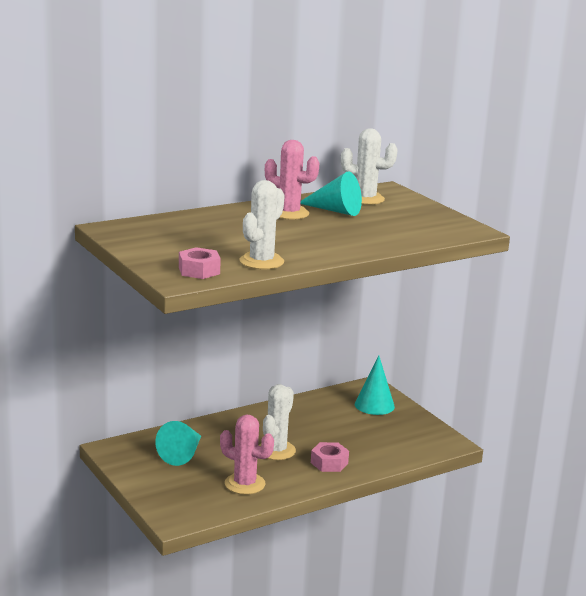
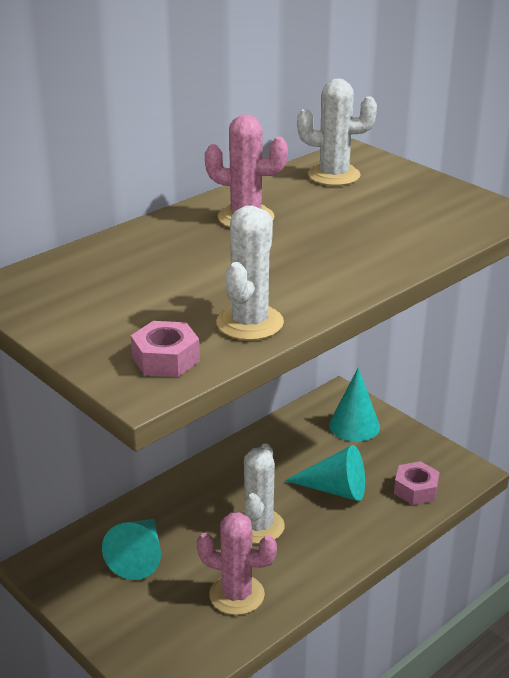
camera: 10 degrees left, 10 degrees up
(329, 463) = (332, 535): pink nut -> pink nut (415, 489)
(335, 210) = (305, 203): turquoise cone -> turquoise cone (335, 489)

